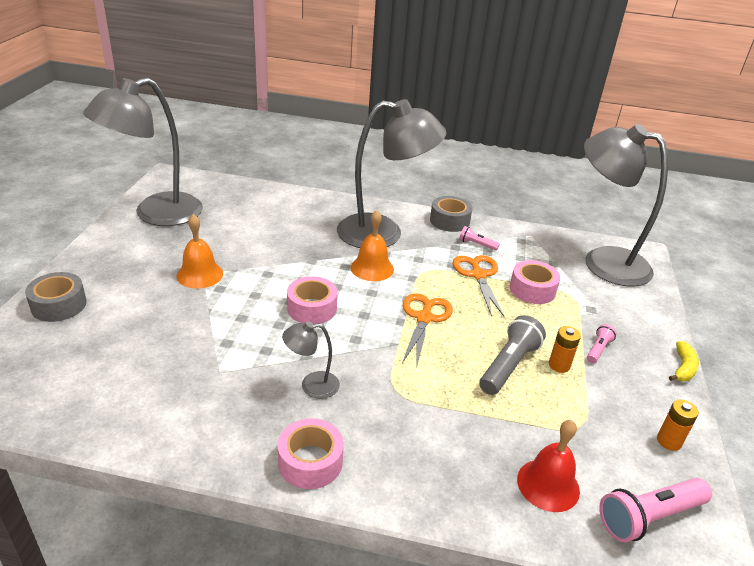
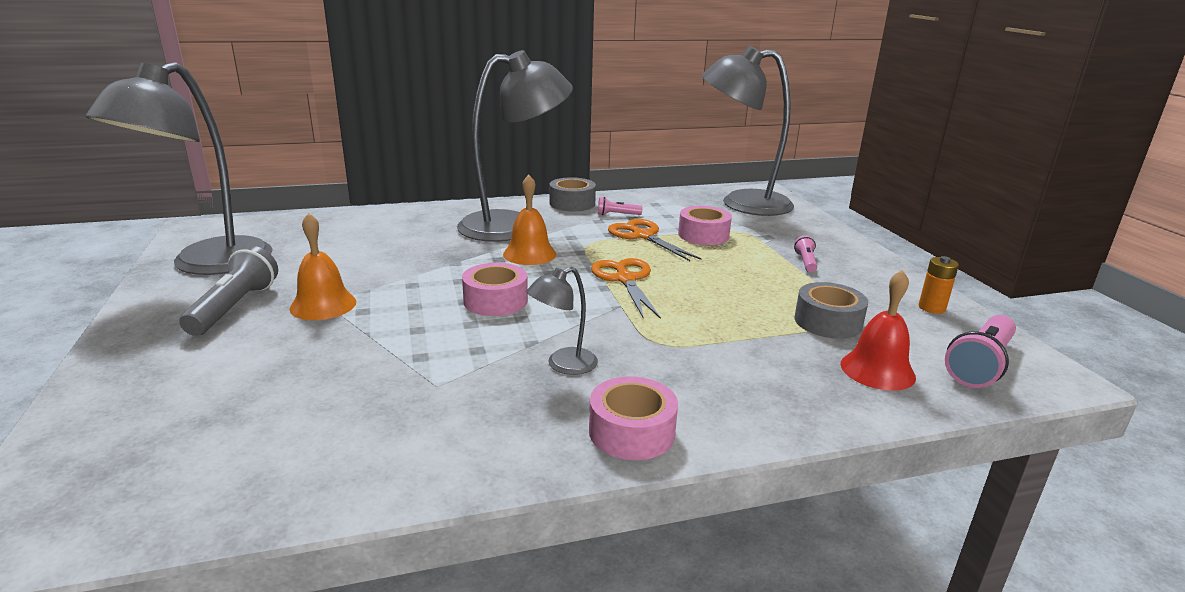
camera: 25 degrees left, 10 degrees down
(59, 305) = (130, 384): grey tape -> grey tape (828, 322)
(508, 366) = (744, 294): grey flashlight -> grey flashlight (234, 307)
(559, 365) = (786, 281): orange battery -> none
(683, 368) = (884, 257): yellow banana -> none

